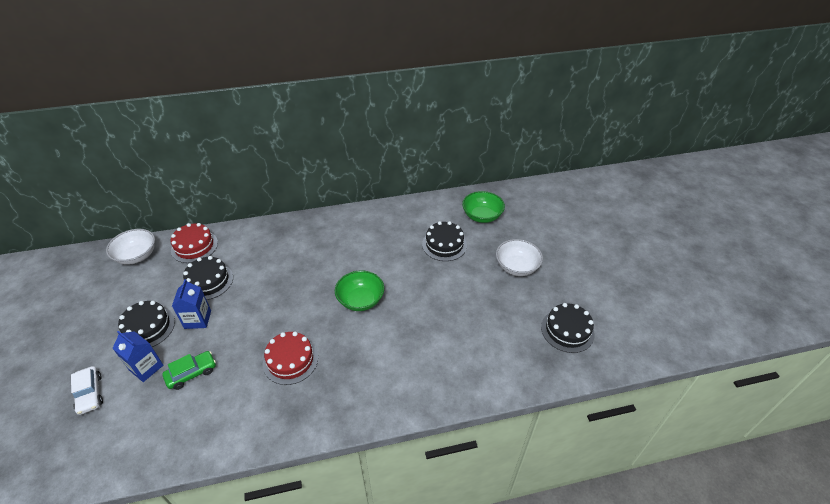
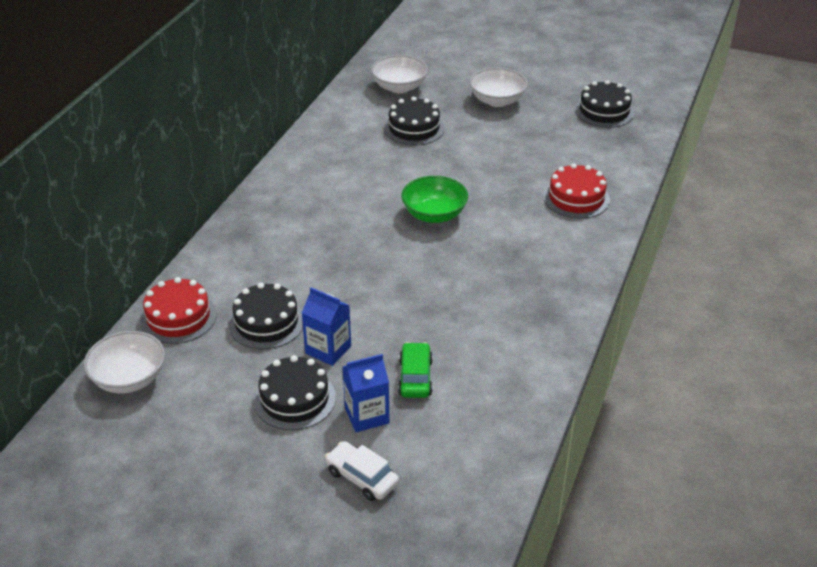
camera: 55 degrees left, 5 degrees down
(90, 393) = (362, 477): white car -> white car turned 150 degrees counterclockwise
(290, 360) = (471, 294): red cake -> red cake (576, 198)
(482, 216) = (399, 87): green bowl -> white bowl

